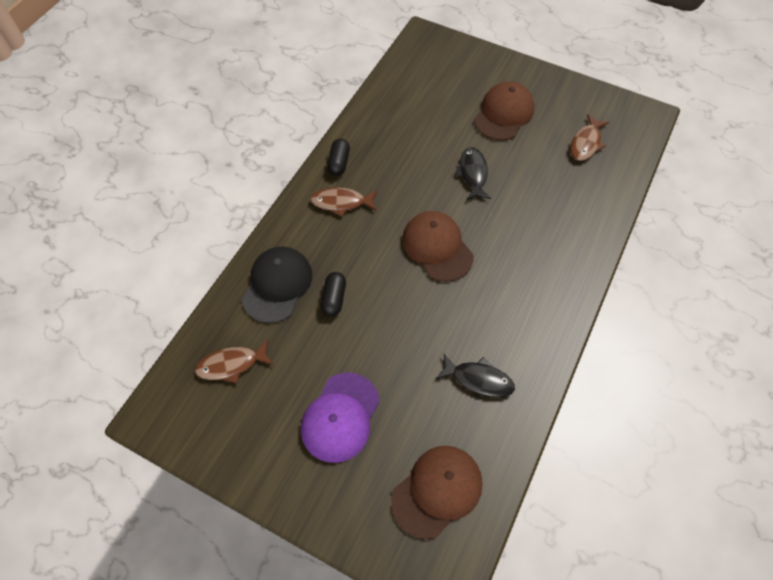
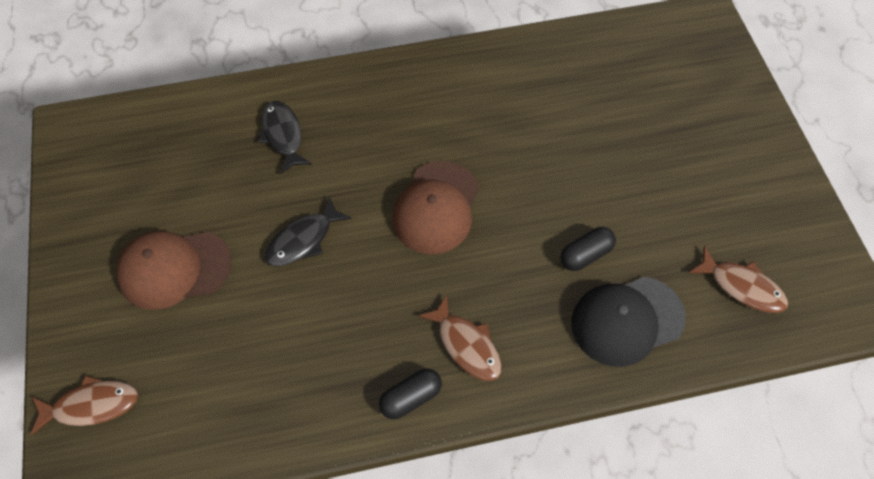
camera: 130 degrees left, 0 degrees up
(340, 417) = (682, 161): purple cap -> none
(437, 491) = (658, 59): brown cap -> none
(478, 379) = (541, 88): black fish -> black fish (283, 136)
(586, 143) = (164, 161): brown fish -> brown fish (91, 405)

